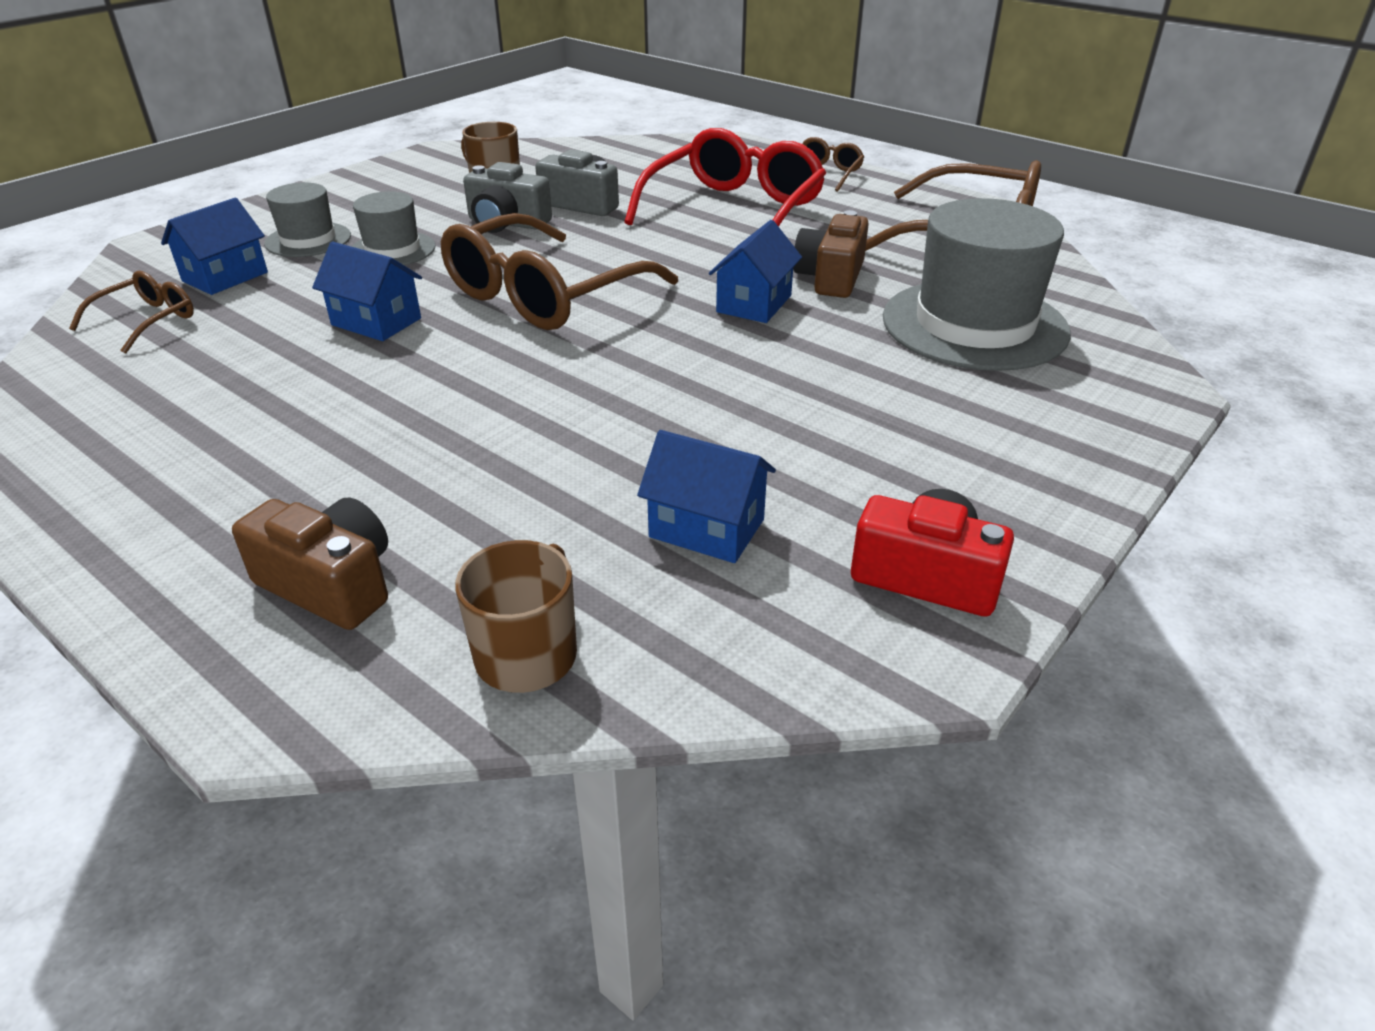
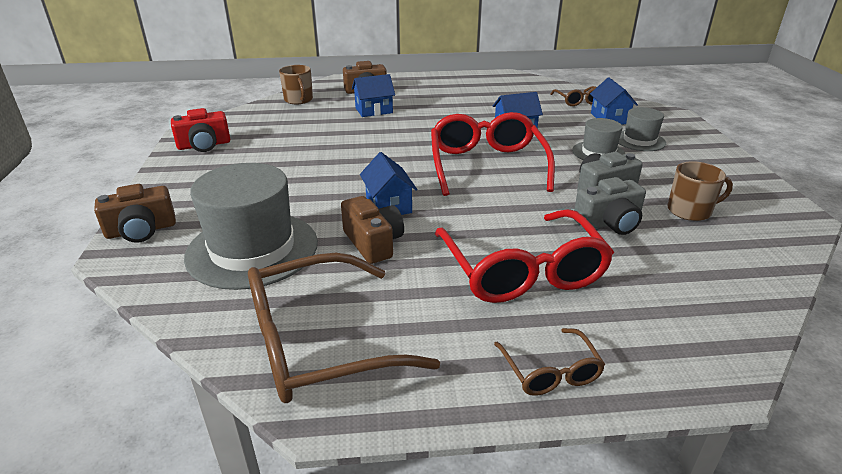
camera: 135 degrees right, 5 degrees down
(544, 295) = (486, 165): brown glasses -> red glasses
(706, 528) = (287, 130): blue house -> blue house (374, 110)
(1121, 411) = (141, 230): none -> brown camera

